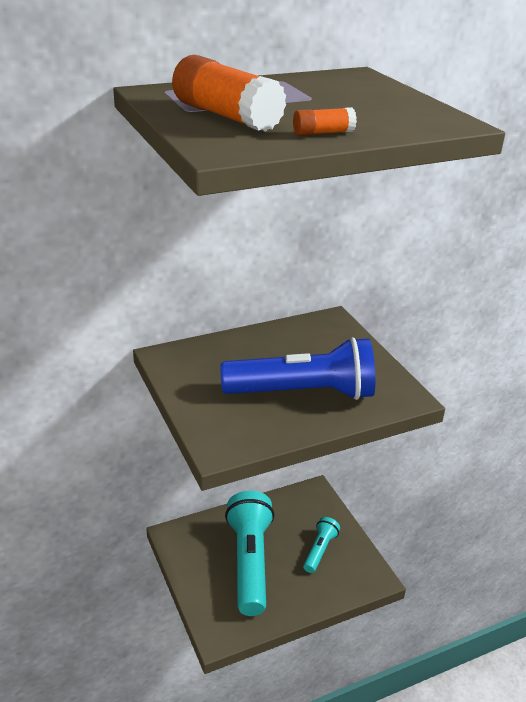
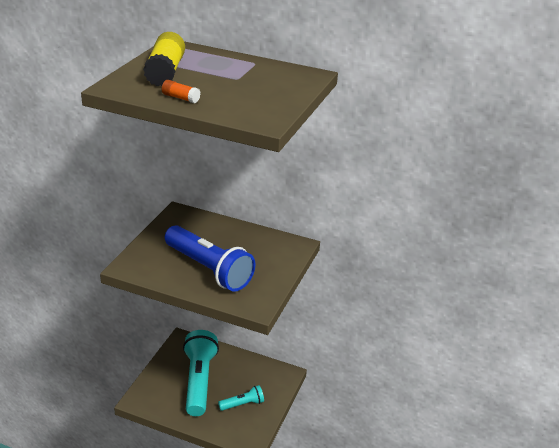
camera: 45 degrees right, 0 degrees up
(226, 116) = (165, 72): orange glue stick -> yellow glue stick
(250, 562) = (199, 381): turquoise flashlight -> turquoise flashlight turned 45 degrees counterclockwise

